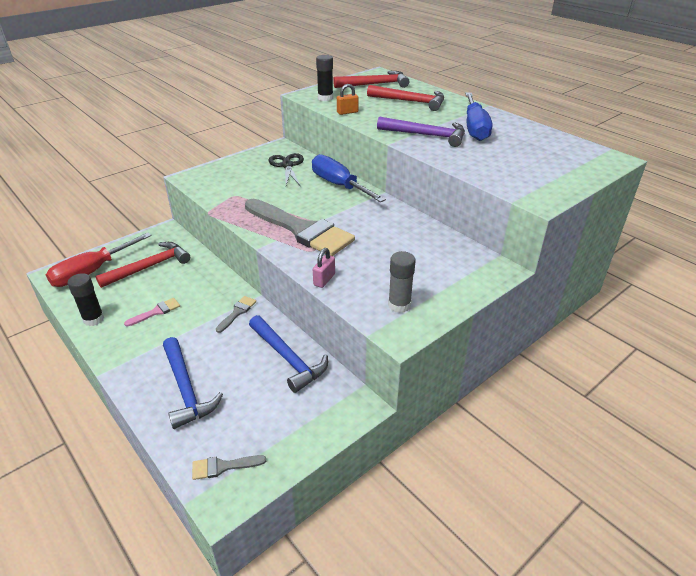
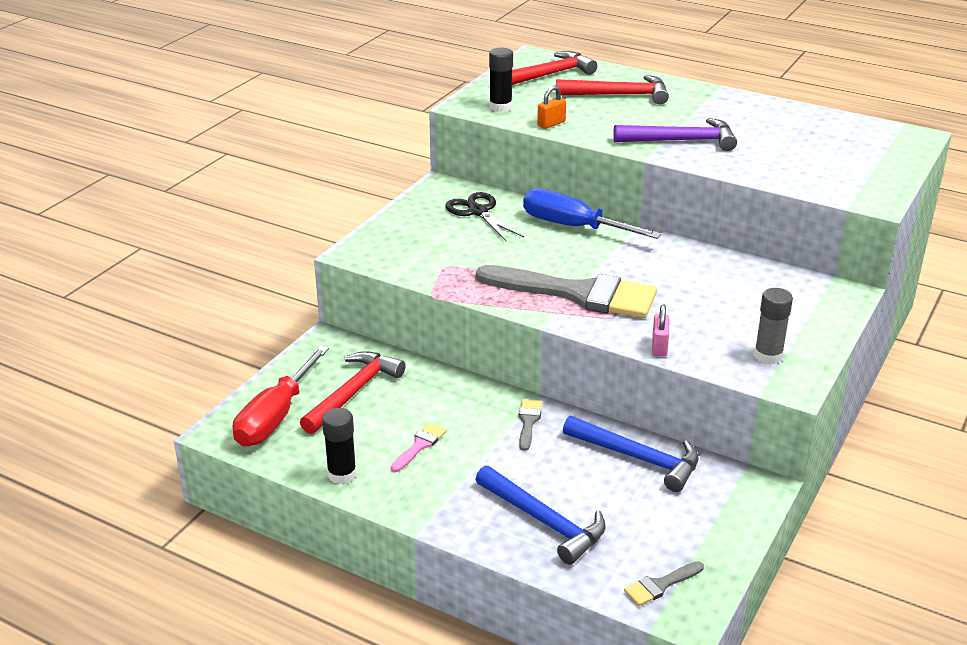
camera: 20 degrees left, 5 degrees down
(475, 128) = (731, 121): blue screwdriver -> none

